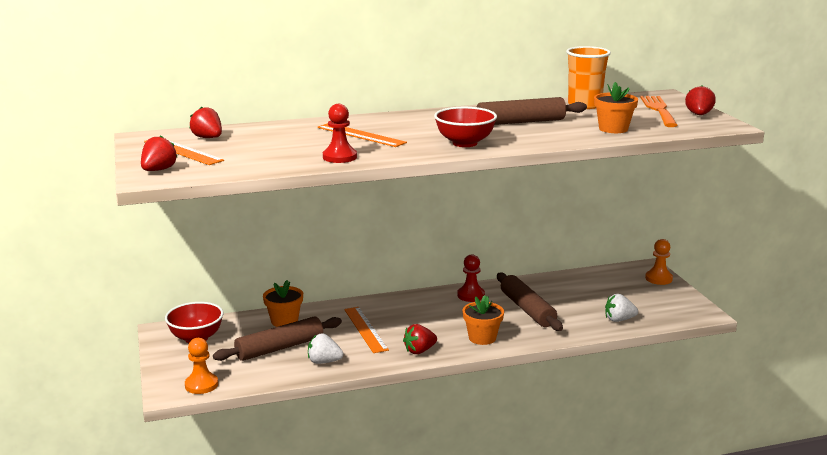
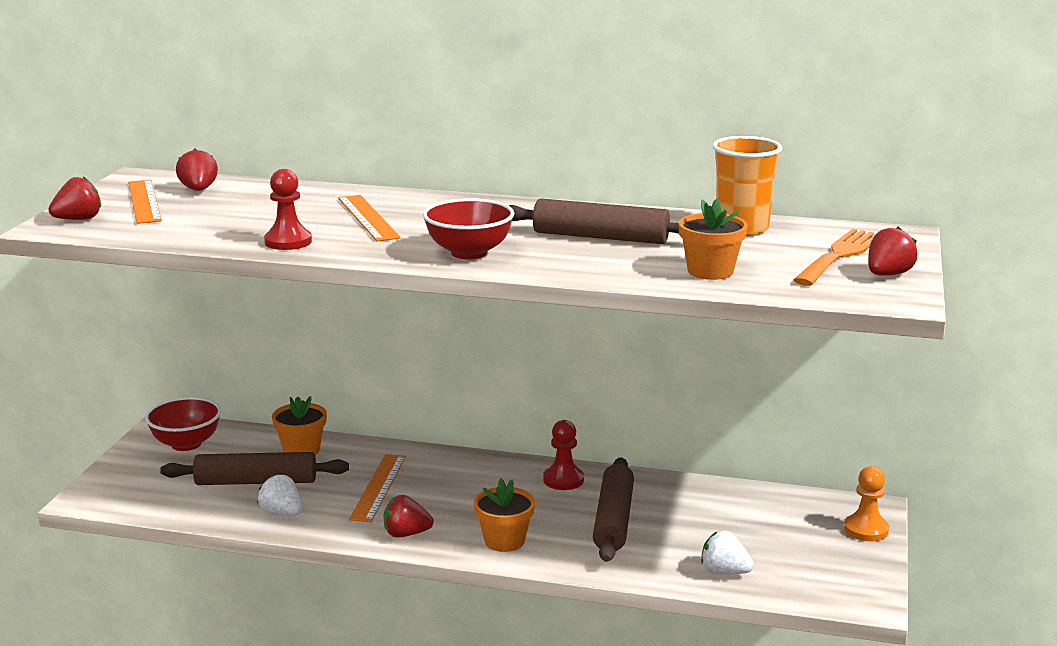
camera: 30 degrees right, 0 degrees up
(201, 385) = (125, 500): orange pawn -> none

